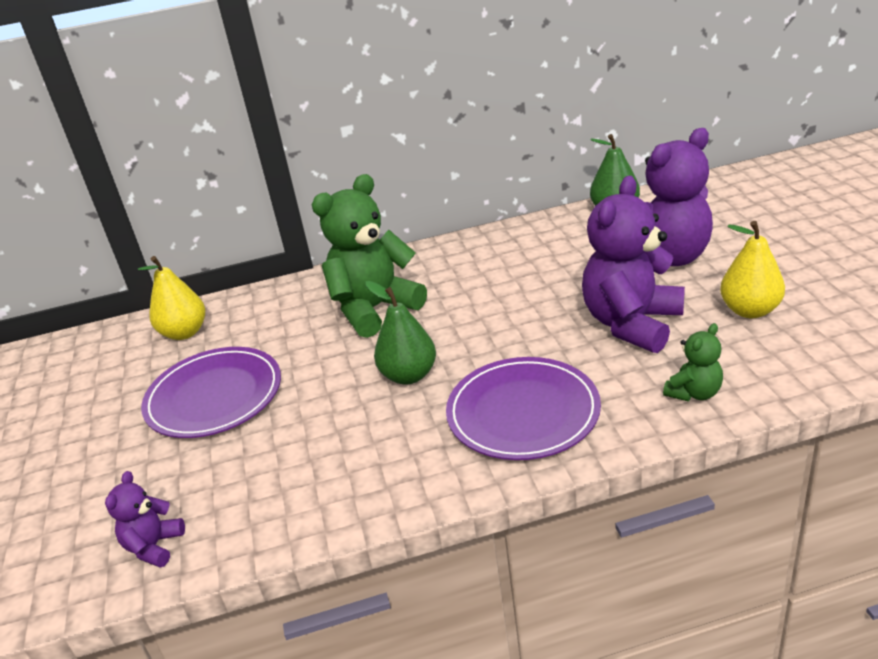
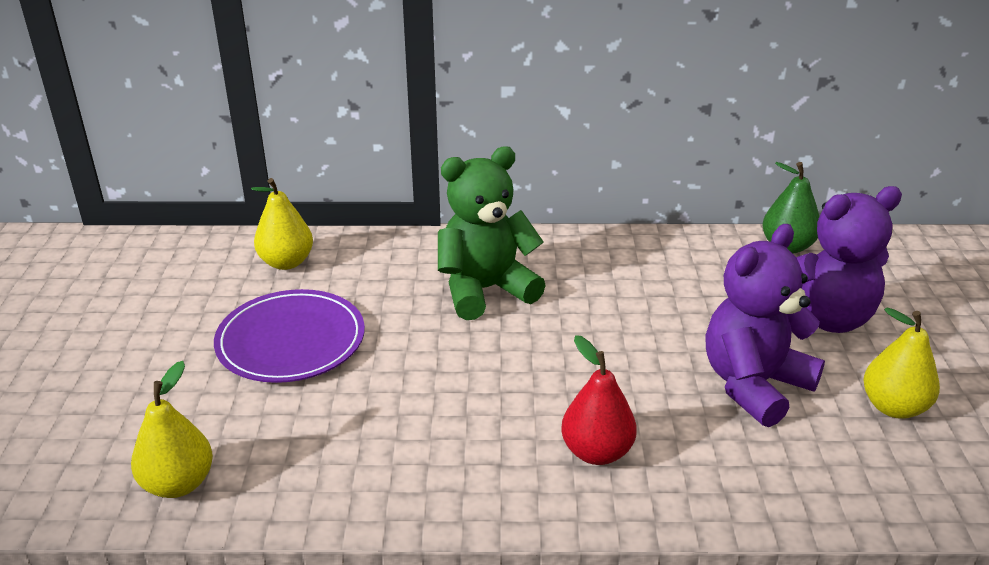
camera: 10 degrees right, 0 degrees up
(154, 546) = (178, 484): purple teddy bear -> yellow pear
(409, 375) = (493, 375): green pear -> none
(523, 412) = (596, 452): purple plate -> red pear
(694, 393) = (791, 485): green teddy bear -> none

